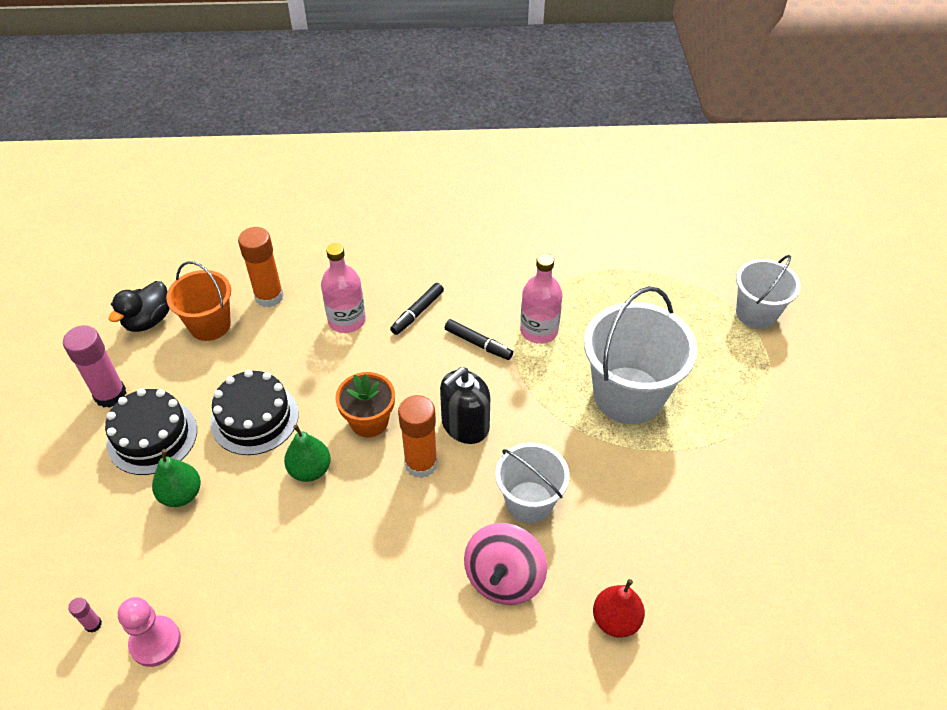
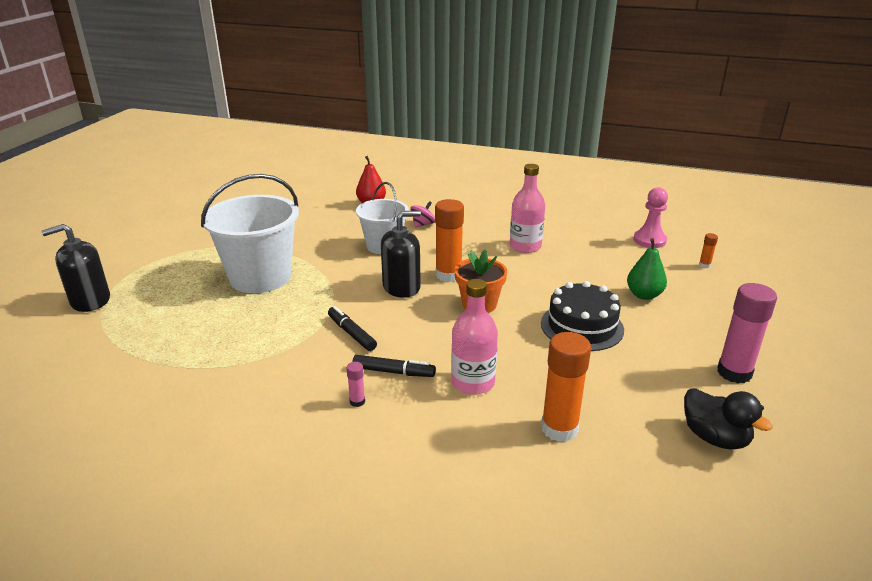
camera: 160 degrees left, 20 degrees down
(87, 591) = (704, 265): none -> orange glue stick
(93, 624) = (694, 252): pink glue stick -> pink glue stick (357, 401)
(148, 320) = (715, 437): black duck -> black duck turned 90 degrees clockwise
(152, 436) = (679, 333): black cake -> none
(210, 325) = (633, 414): orange bucket -> none
(310, 470) = (537, 288): green pear -> none
(417, 312) = (393, 372): black marker -> black marker turned 45 degrees clockwise
(504, 578) = (423, 224): pink spinning top -> pink spinning top, size x0.53
(539, 330) = (287, 331): pink bottle -> pink bottle (525, 246)
(756, 313) = (90, 300): white bucket -> black soap dispenser

